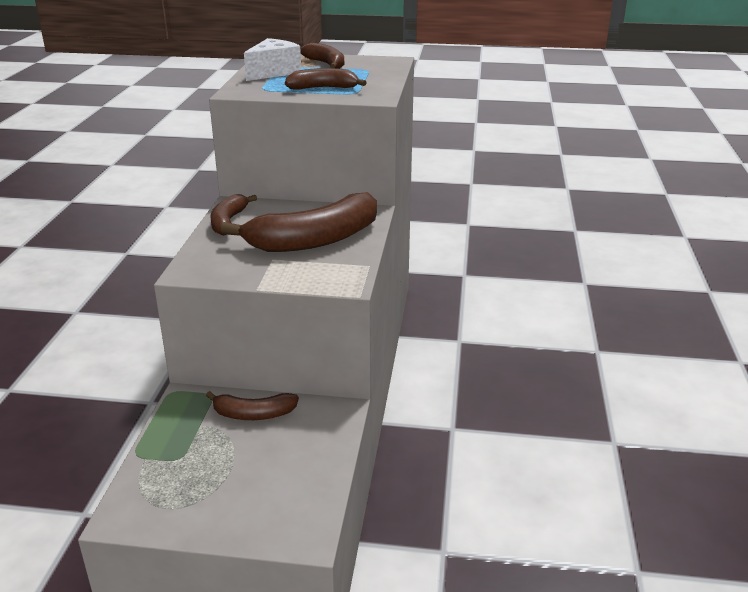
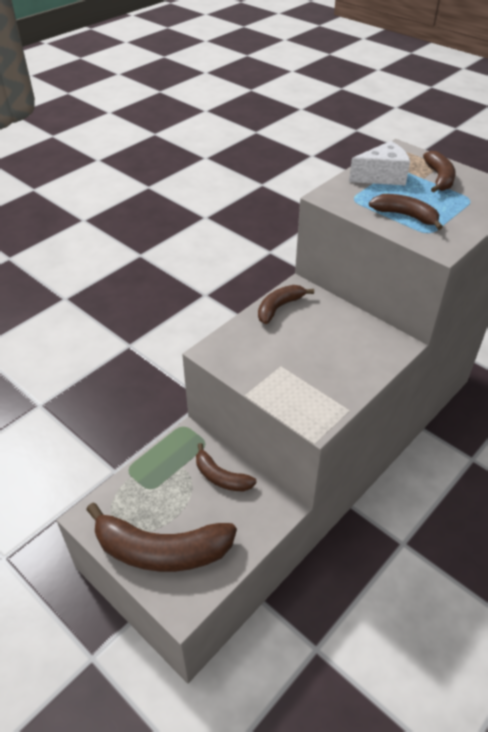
camera: 35 degrees right, 15 degrees up
(315, 240) = (328, 359): brown banana -> brown banana (161, 550)

